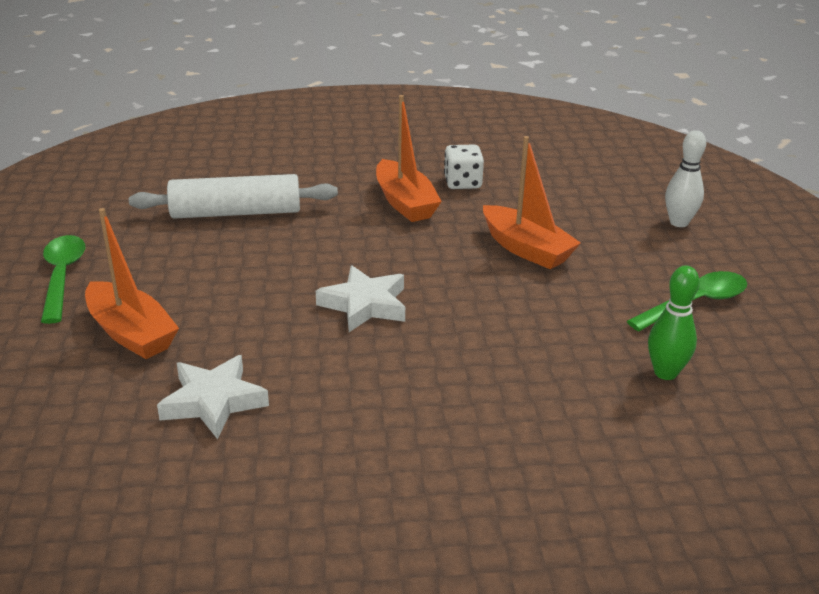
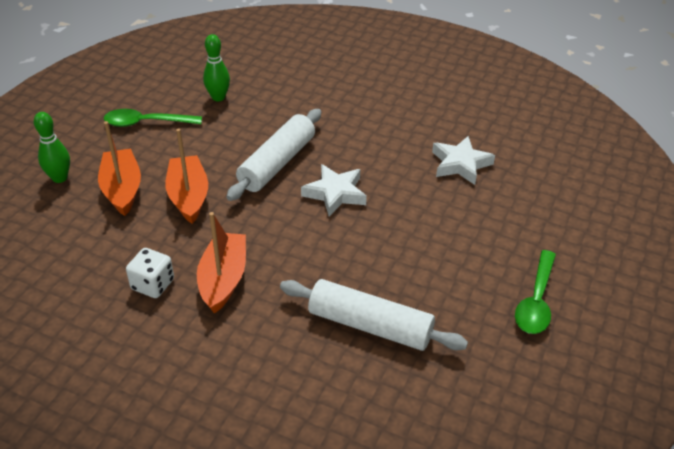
camera: 150 degrees left, 10 degrees up
(131, 333) = (495, 227): orange boat -> orange boat (122, 189)
(472, 314) = (277, 163): none -> white rolling pin
(679, 222) = (60, 178): white bowling pin -> green bowling pin

